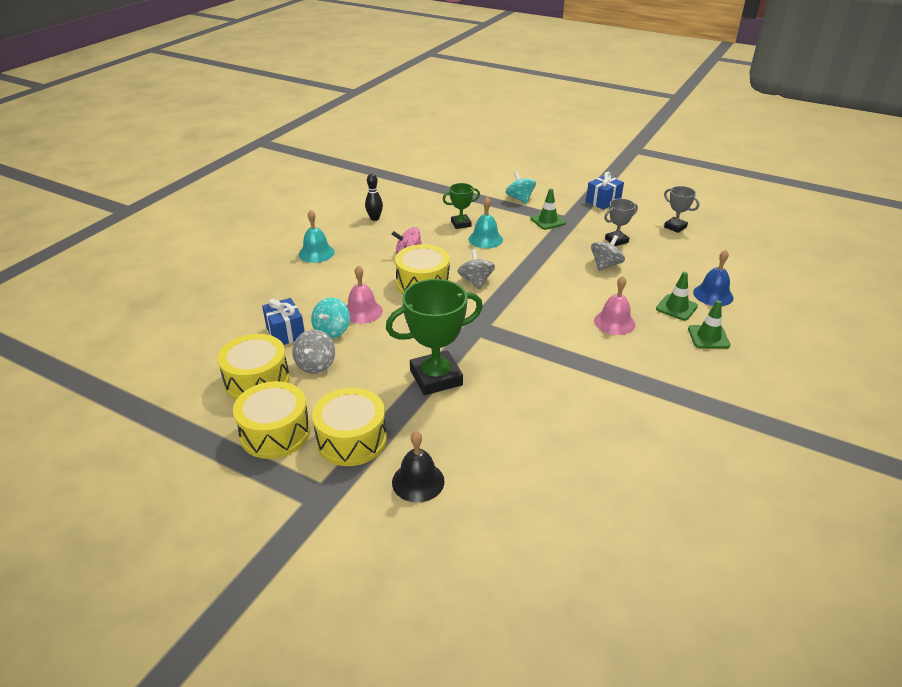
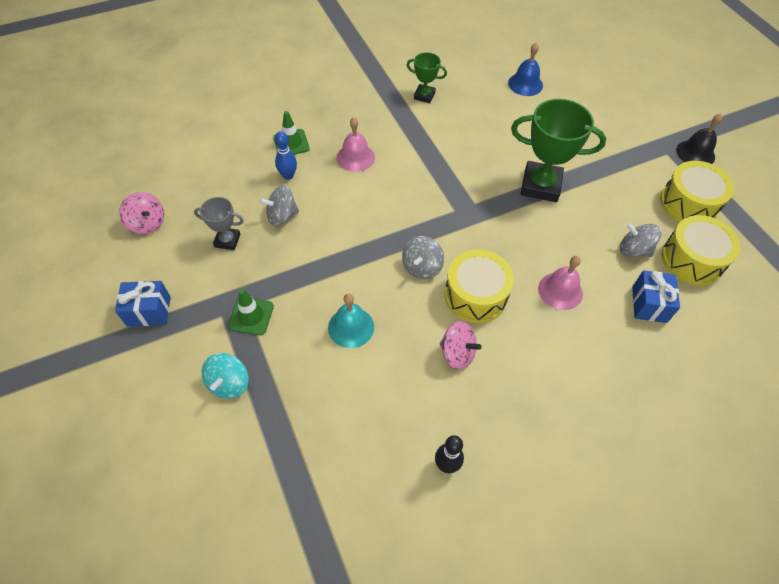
camera: 145 degrees left, 20 degrees up
(315, 365) = (634, 250): grey spinning top -> grey spinning top turned 105 degrees counterclockwise
(316, 253) = (564, 427): turquoise bell -> none
(332, 331) = (602, 281): turquoise spinning top -> none
(351, 439) = (633, 170): yellow drum -> none
(418, 481) = (602, 124): black bell -> black bell (695, 153)
(461, 224) = (350, 376): green trophy -> green trophy (424, 96)
(641, 287) = (288, 176): none -> blue bowling pin
(675, 227) = (147, 223): grey trophy -> pink spinning top
(708, 337) = (307, 110): green traffic cone -> none
(713, 295) = (246, 137): blue bell -> blue bell (525, 84)

